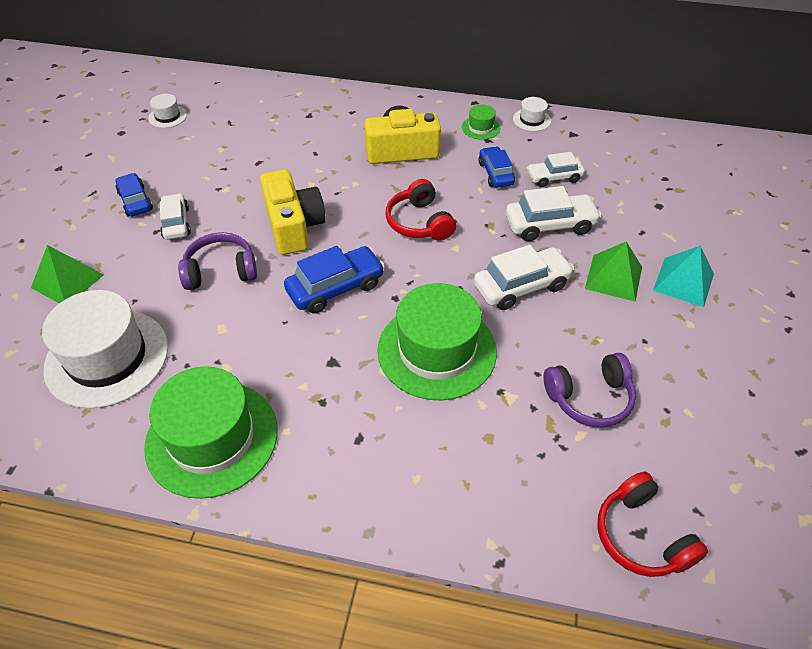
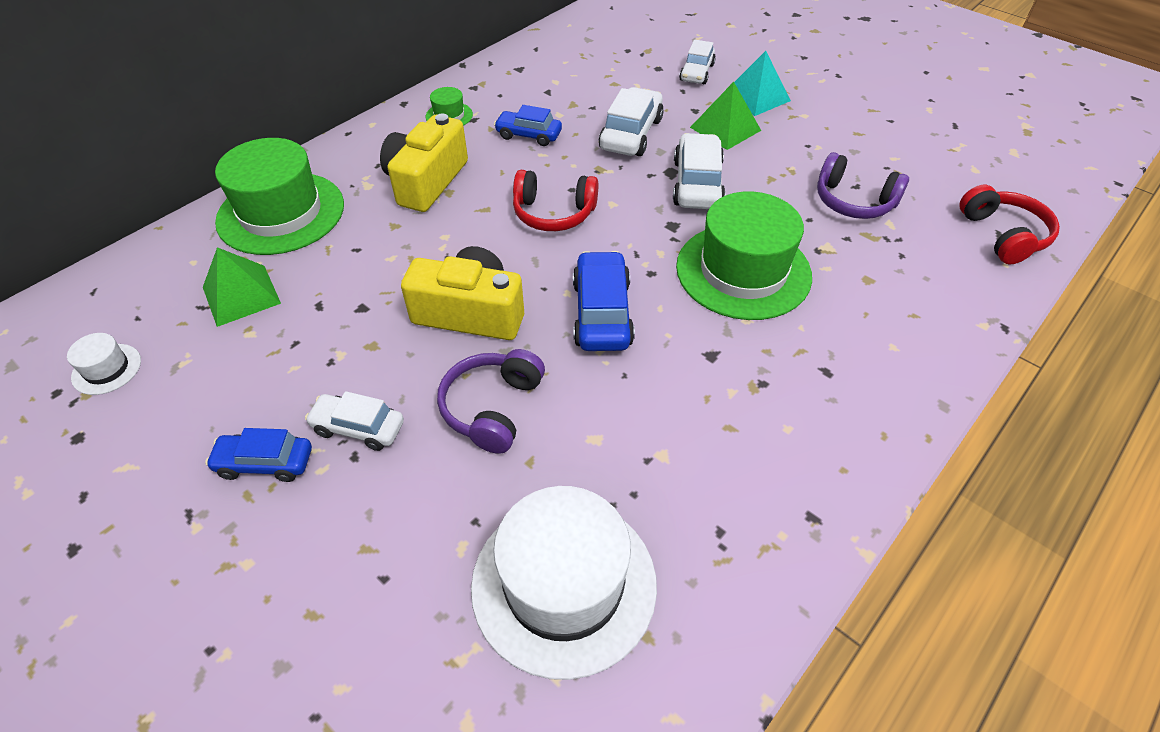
camera: 60 degrees left, 0 degrees up
(67, 281) = (367, 600): green pyramid -> green pyramid (241, 295)
(212, 438) = (764, 502): green hat -> green hat (281, 213)
(532, 120) = (472, 81): white hat -> none
(554, 177) = (569, 104): white car -> white car (696, 73)
(590, 398) = (853, 201): purple headphones -> purple headphones turned 105 degrees clockwise
(641, 535) = (1003, 235): red headphones -> red headphones turned 105 degrees counterclockwise

